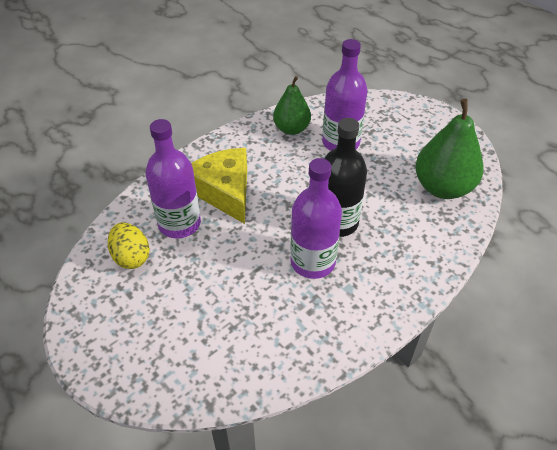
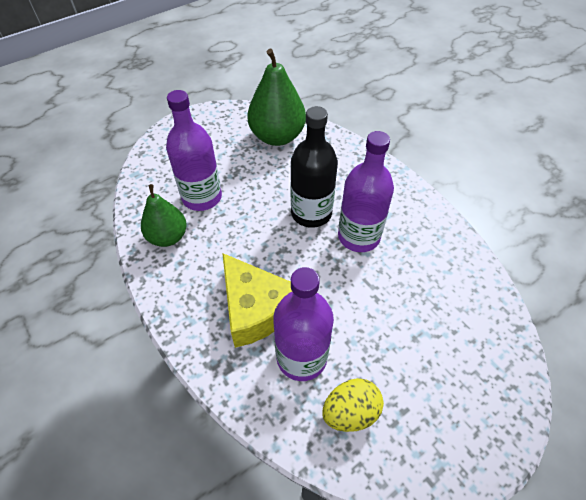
camera: 85 degrees left, 5 degrees up
(224, 191) = (256, 308): yellow cheese -> yellow cheese turned 105 degrees counterclockwise

